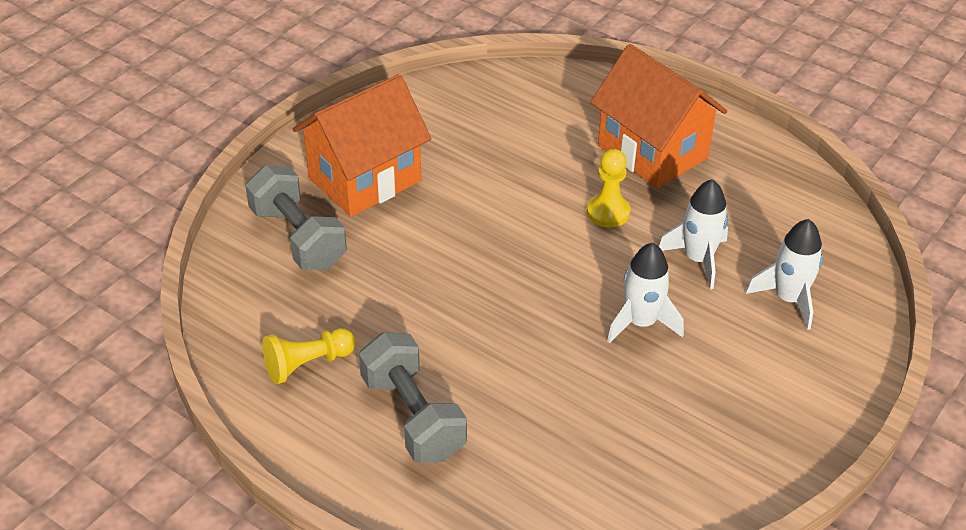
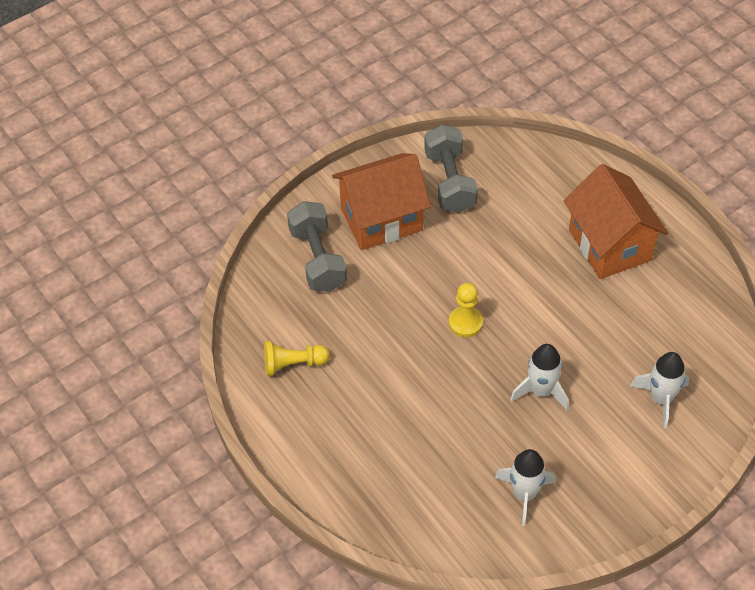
camera: 20 degrees right, 10 degrees up
(413, 416) = (352, 423): grey dumbbell -> grey dumbbell (450, 181)
(608, 212) = (553, 291): yellow pawn -> yellow pawn (465, 323)
(698, 259) = (606, 348): white rocket -> white rocket (524, 494)

